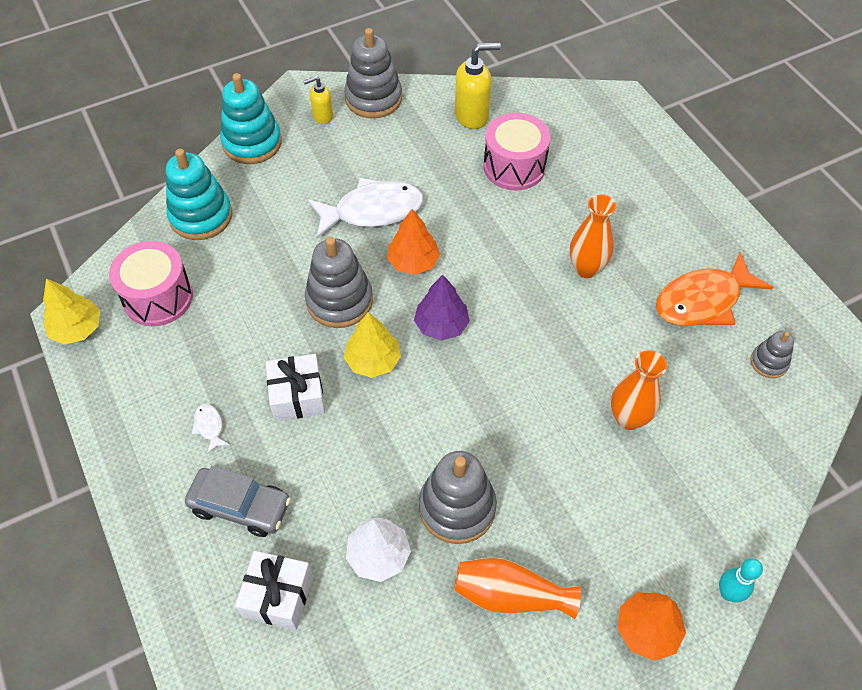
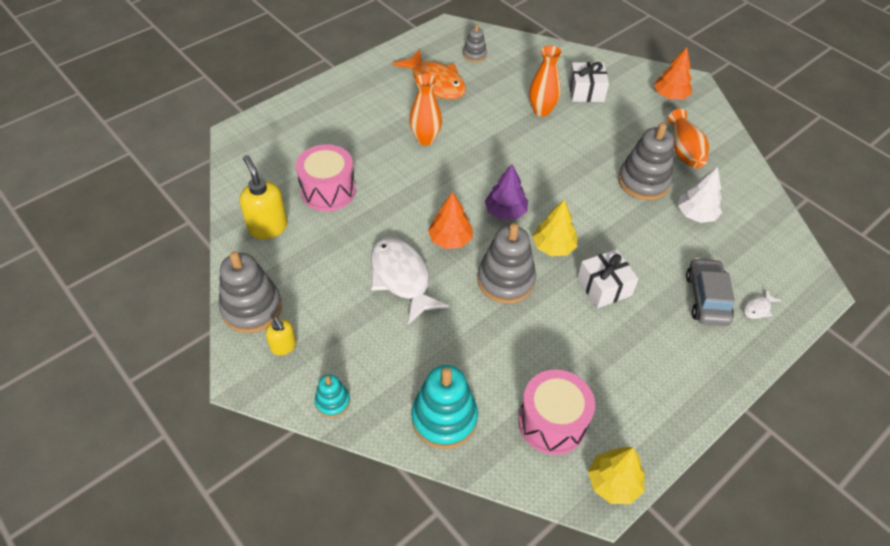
camera: 105 degrees left, 5 degrees down
(209, 427) = (657, 338): white fish -> white fish (758, 308)
(252, 143) = (332, 402): turquoise stacking toy -> turquoise stacking toy, size x0.53
(278, 596) = (752, 260): white gift -> white gift (586, 91)
(728, 593) = (632, 68): turquoise bowling pin -> none

